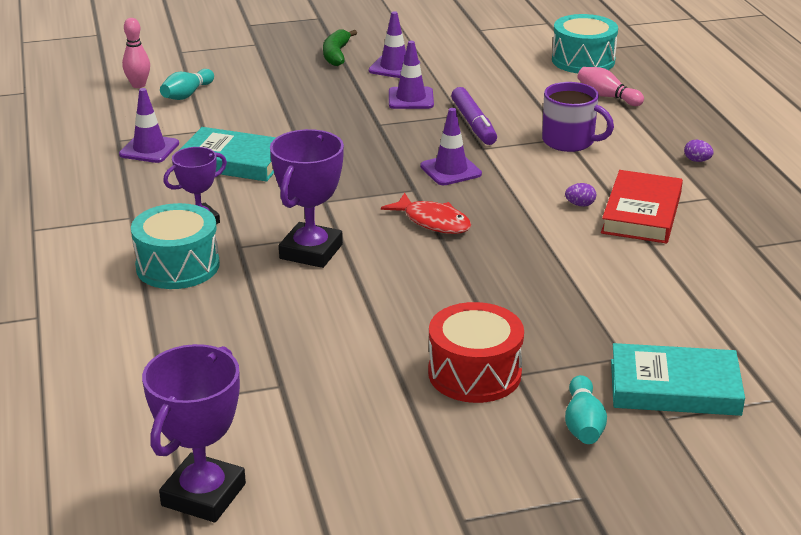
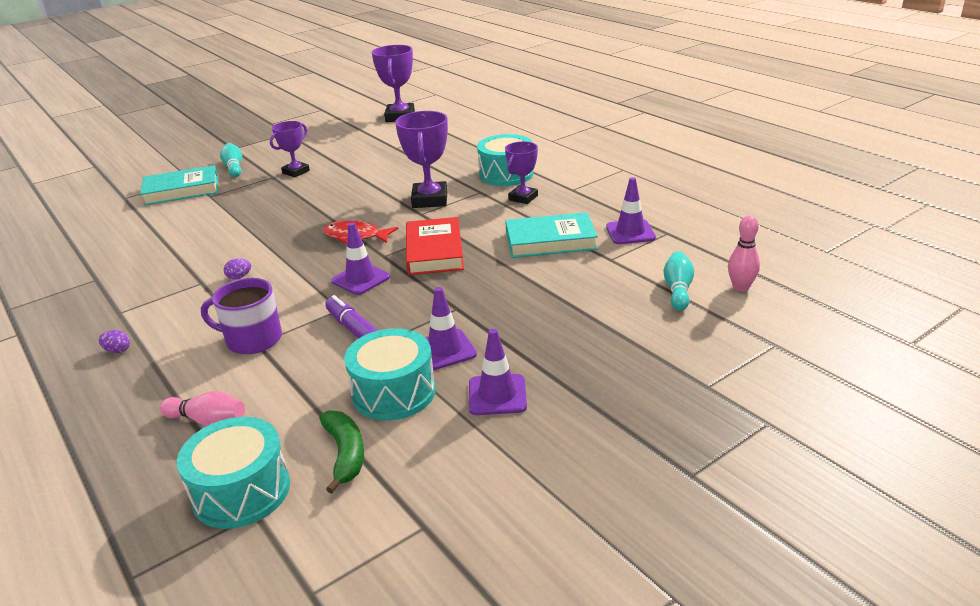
camera: 160 degrees right, 0 degrees up
(336, 54) = (588, 397): green banana -> green banana (345, 454)
(465, 83) = (394, 392): none -> turquoise drum
(474, 373) = (296, 172): red drum -> purple trophy
(641, 213) = (186, 283): red book -> red book (434, 251)

